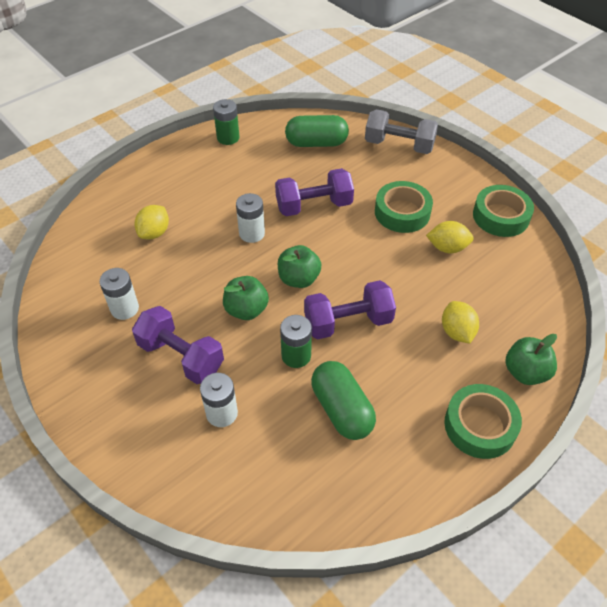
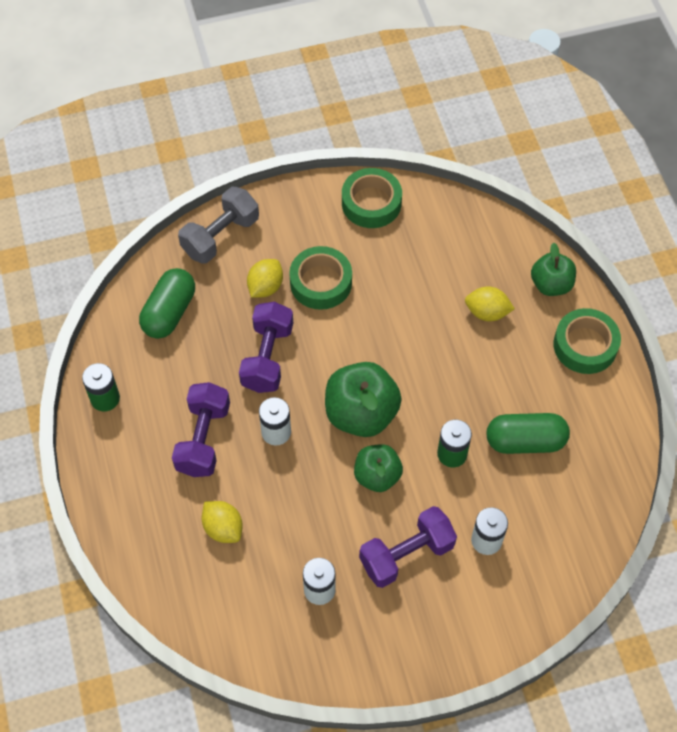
camera: 65 degrees left, 10 degrees up
(299, 279) = (361, 413): green apple -> green apple, size x1.60
(348, 322) = (435, 394): purple dumbbell -> purple dumbbell (203, 439)
(447, 248) = (387, 268): yellow lemon -> yellow lemon (265, 287)

